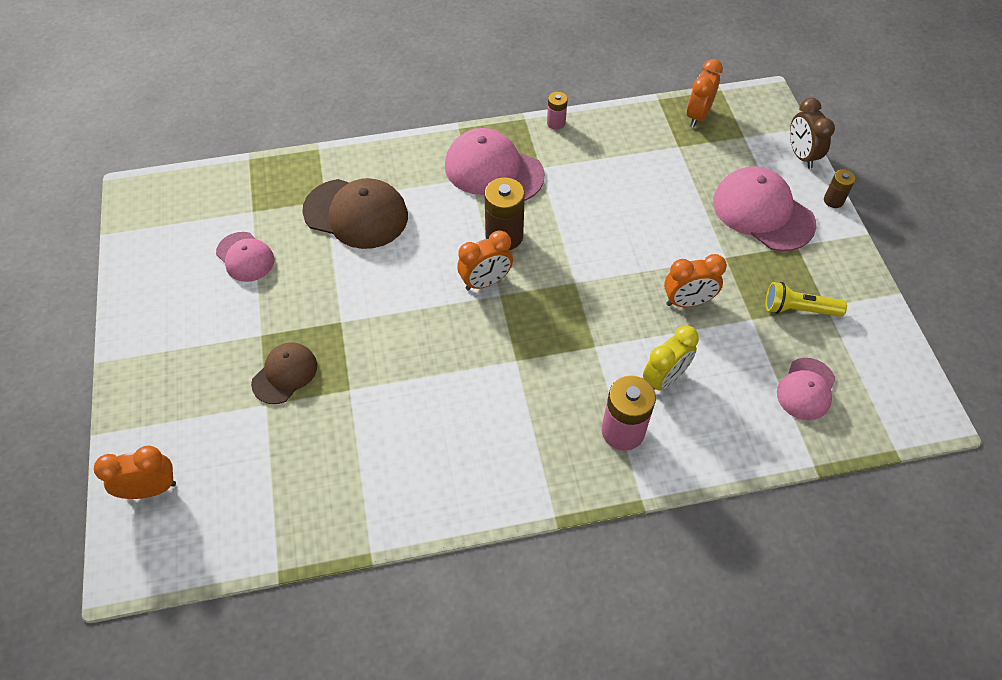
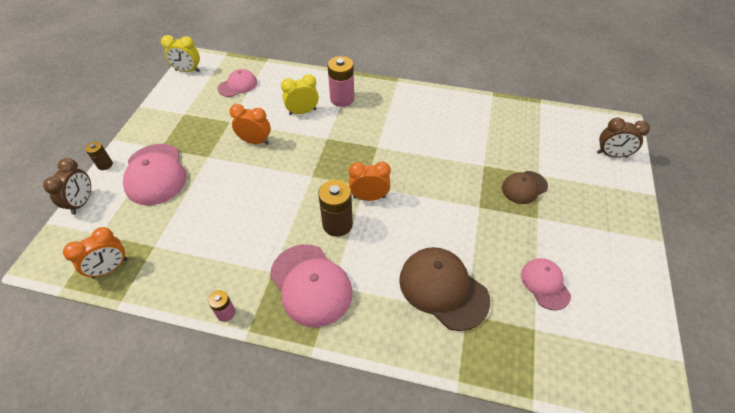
camera: 155 degrees left, 5 degrees down
(151, 489) = (611, 155): orange clock -> brown clock
(798, 309) = (200, 117): yellow flashlight -> none
(913, 385) = (187, 71): none -> yellow clock

